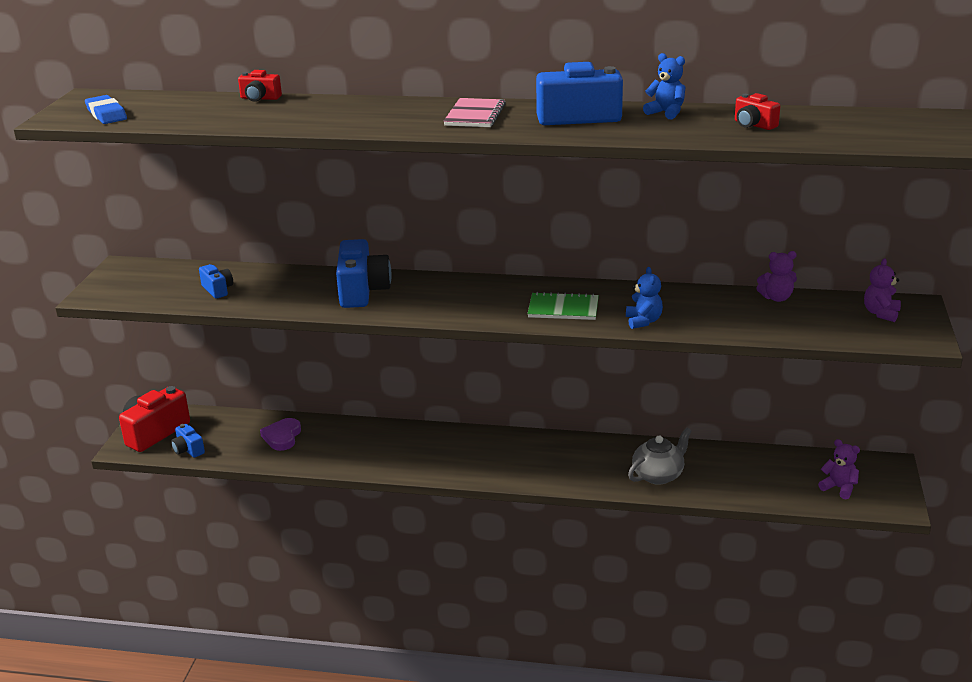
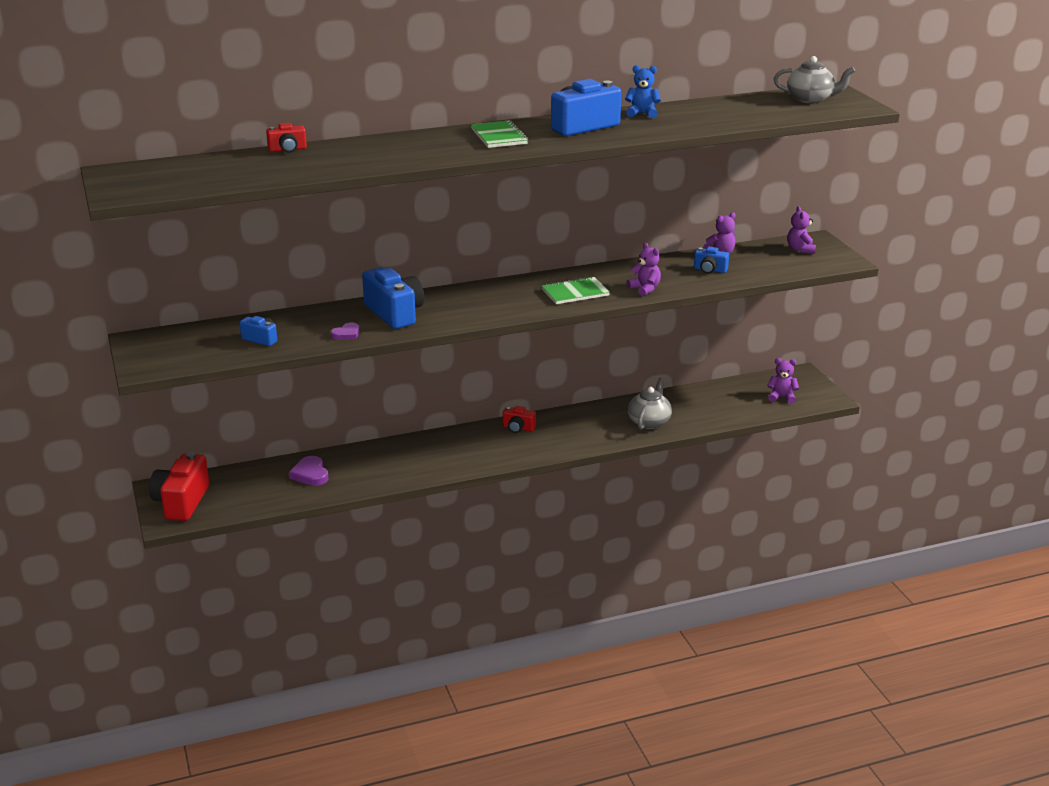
camera: 30 degrees left, 0 degrees up
(106, 114) = (163, 183): blue eraser -> none
(188, 450) = (232, 507): blue camera -> blue camera (710, 270)
(295, 302) = (346, 334): none -> purple heart
(475, 115) = (498, 136): pink notebook -> green notebook
(643, 321) = (645, 289): blue teddy bear -> purple teddy bear
(753, 125) = (716, 114): red camera -> red camera (518, 428)
(899, 124) = (811, 99): none -> grey teapot

